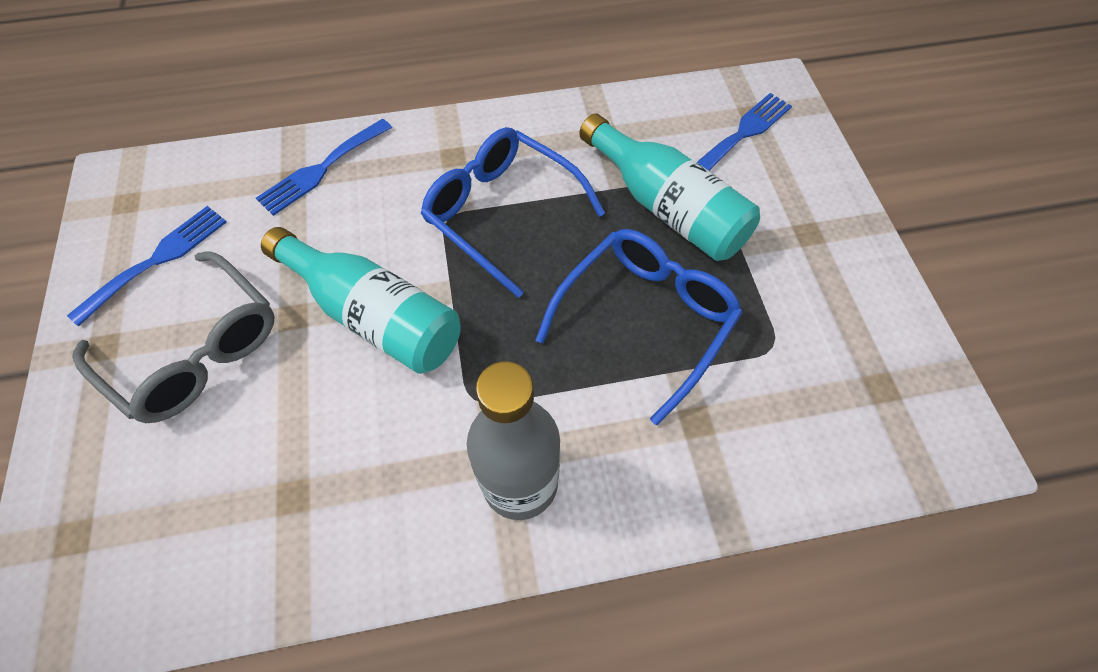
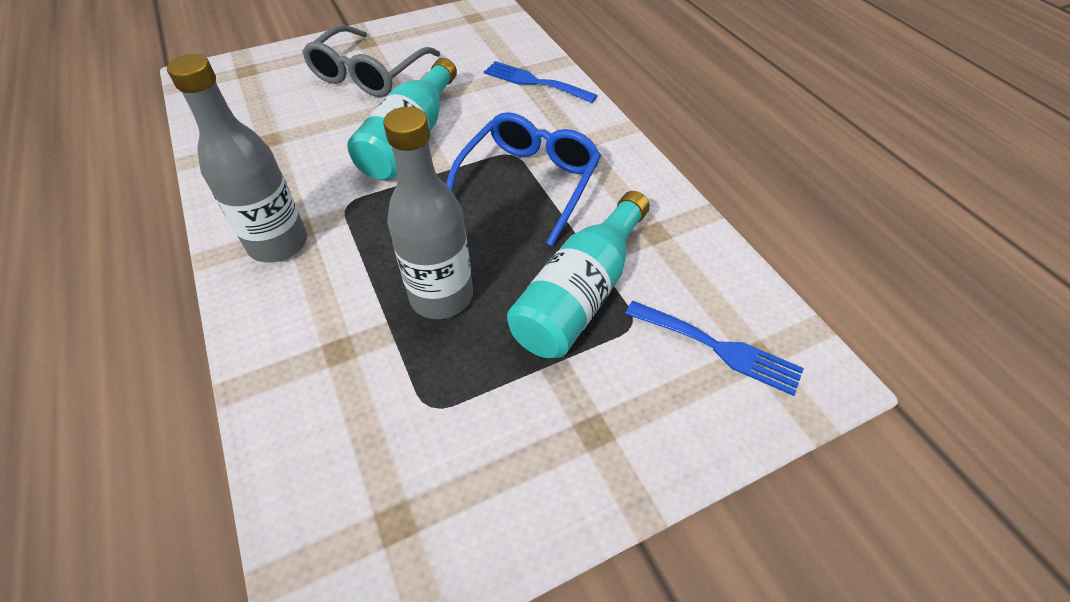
camera: 75 degrees right, 10 degrees down
(158, 260) = (433, 41): blue fork -> none
(645, 318) = (441, 297): blue glasses -> grey bottle

